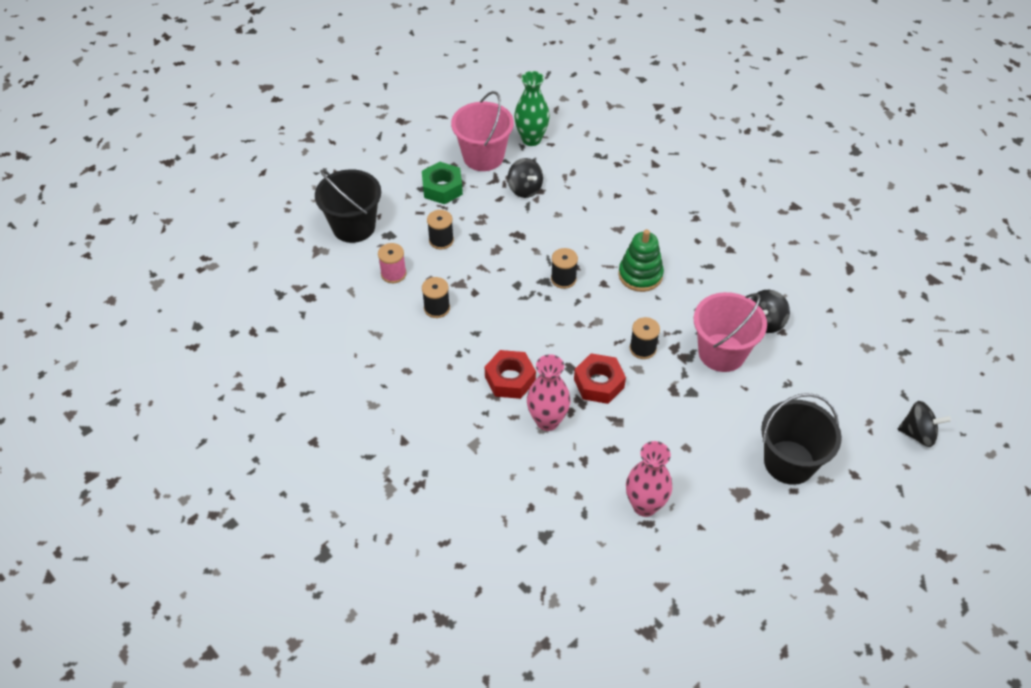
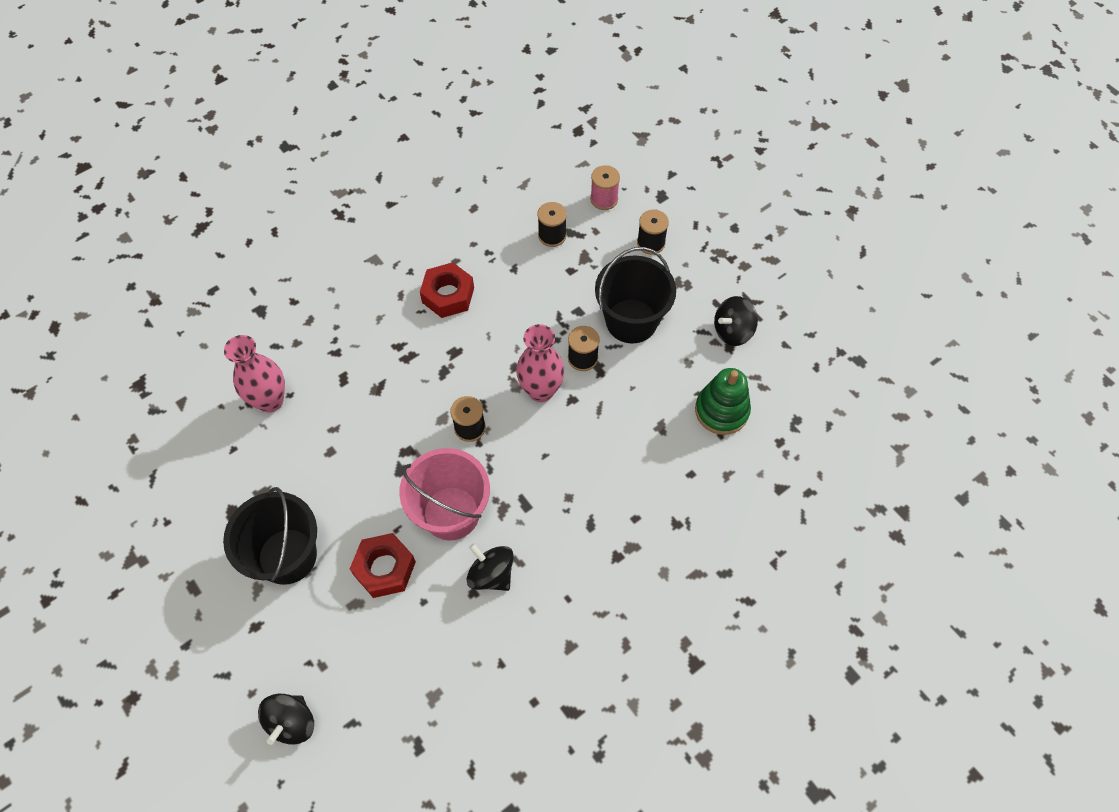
camera: 95 degrees right, 10 degrees up
(354, 226) = (675, 165): black bucket -> black bucket (631, 321)
(442, 188) = (734, 247): green nut -> none
(483, 157) = (789, 291): pink bucket -> none
(531, 139) = (824, 345): green vase -> none
(547, 421) = (389, 324): pink vase -> pink vase (541, 390)
(599, 383) = (429, 377): red nut -> red nut (384, 568)
(640, 275) = (581, 441): green stacking toy -> green stacking toy (721, 411)

